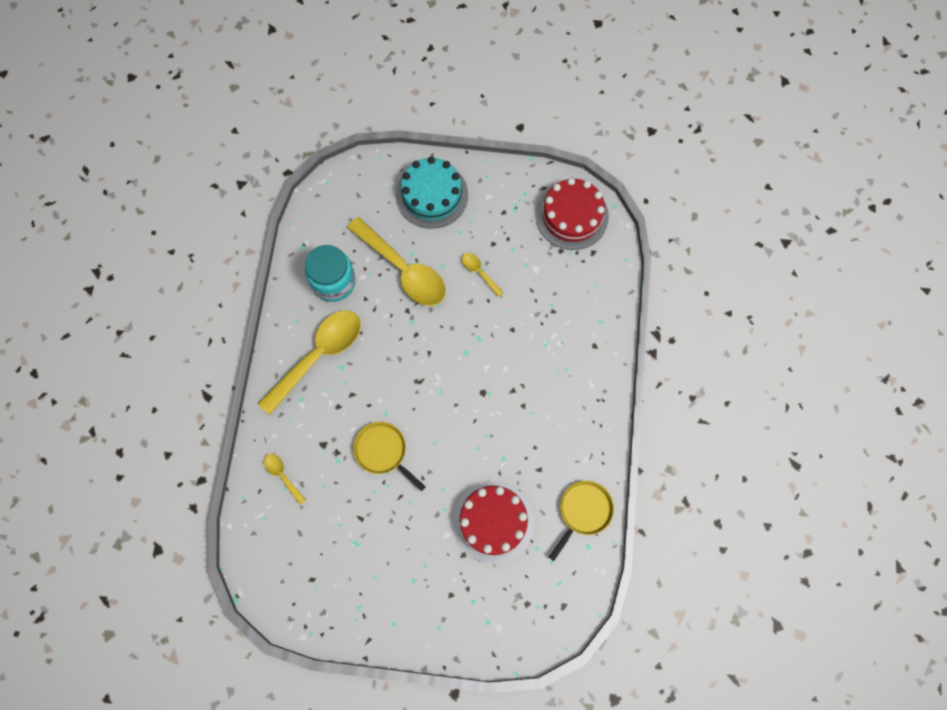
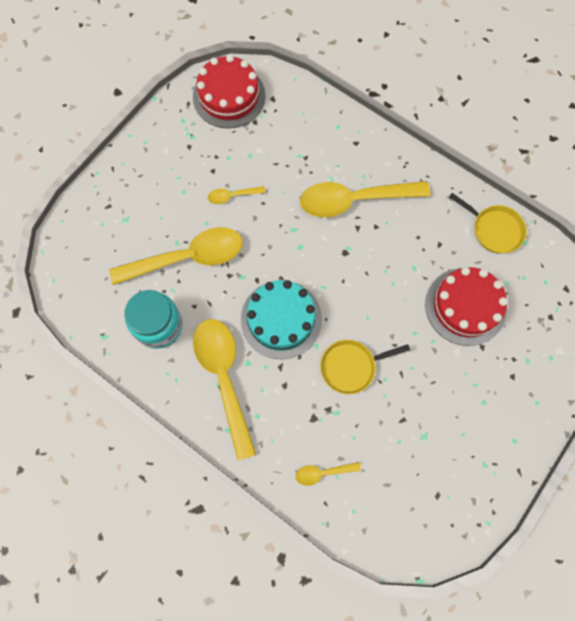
camera: 60 degrees left, 0 degrees up
(432, 195) = (131, 195): turquoise cake -> turquoise cake (281, 319)
(537, 374) = (354, 200): none -> yellow spoon
(583, 511) = (494, 229): yellow pan -> yellow pan turned 150 degrees clockwise

